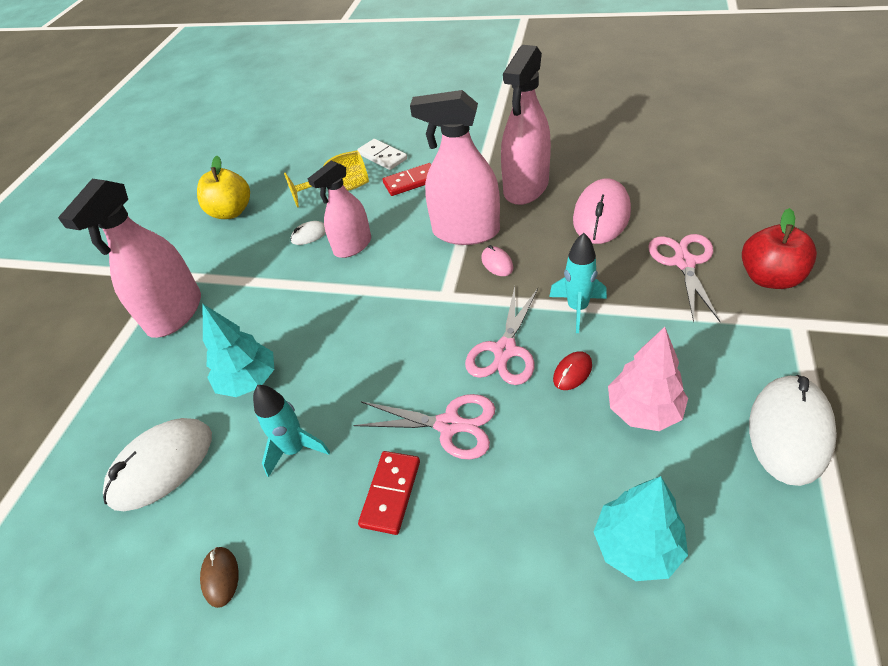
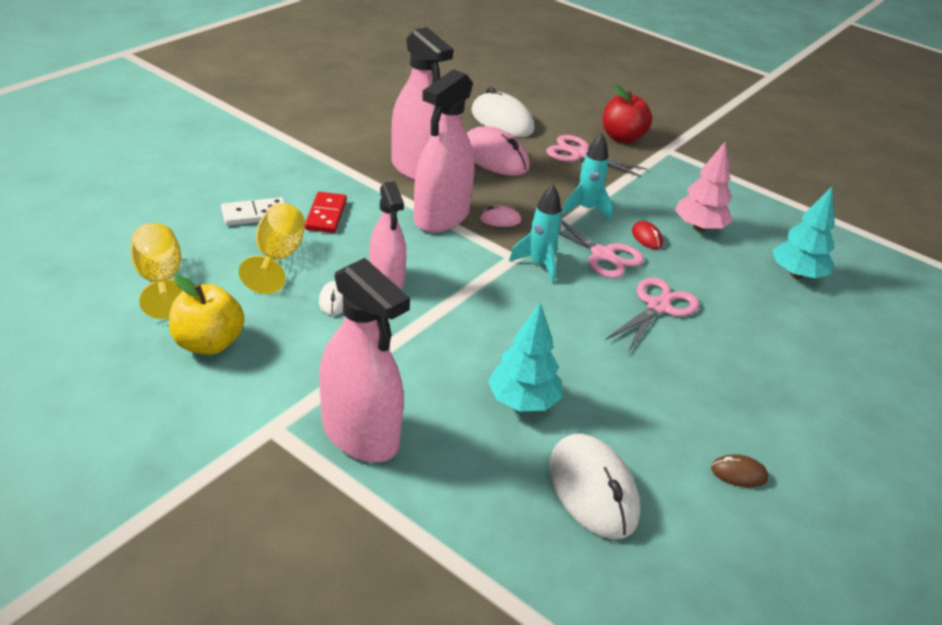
camera: 75 degrees left, 10 degrees down
(281, 164) = (160, 280): none -> yellow goblet
(295, 449) = (630, 394): turquoise rocket -> turquoise rocket (539, 265)
(391, 493) = (705, 356): red domino -> none
(789, 431) = (745, 192): white mouse -> white mouse (502, 121)

